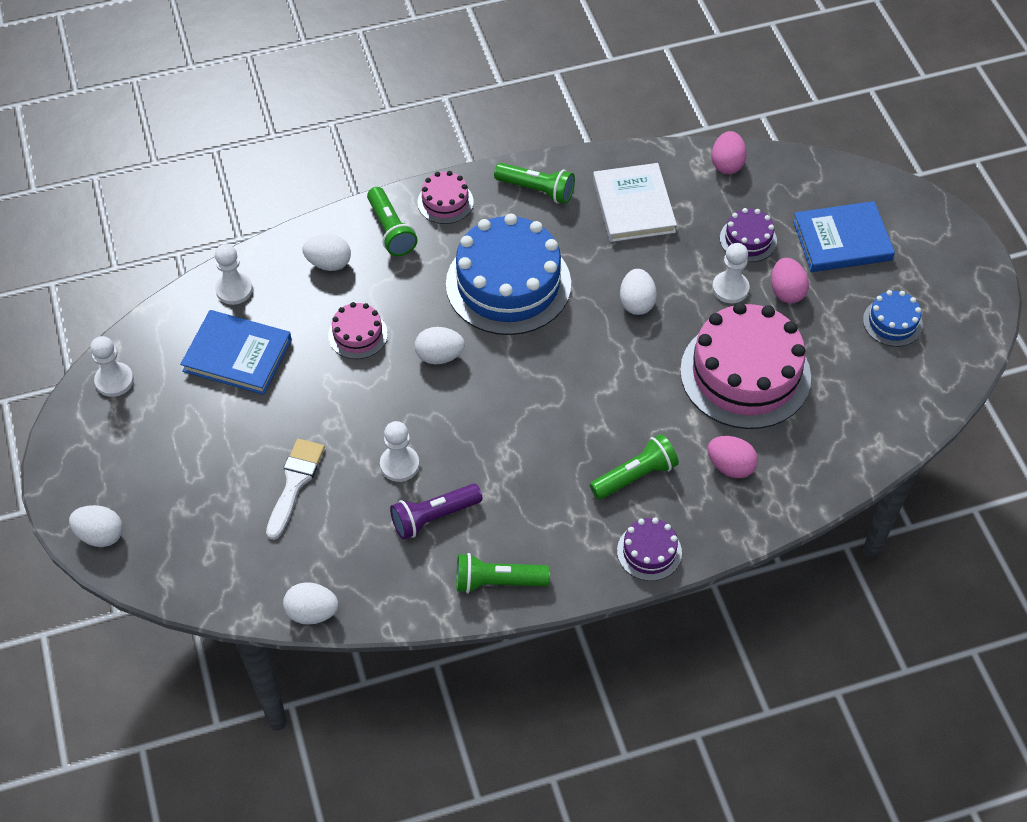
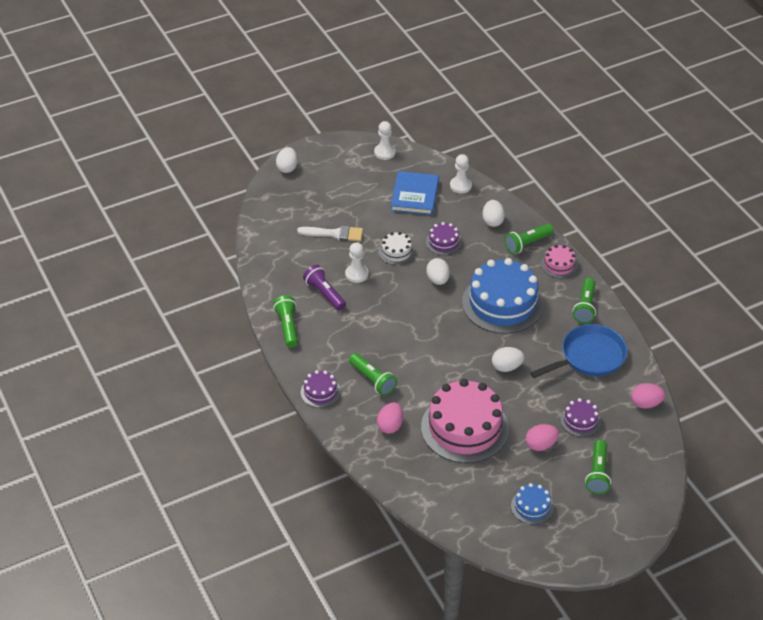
camera: 80 degrees right, 10 degrees down
(312, 612) = (255, 255): white egg -> none
(358, 334) = (443, 242): pink cake -> purple cake
(362, 401) = (396, 252): none -> white cake
(633, 206) = (589, 357): white book -> blue pan
(730, 288) = (534, 414): white pawn -> none
(842, 240) = (597, 474): blue book -> green flashlight

